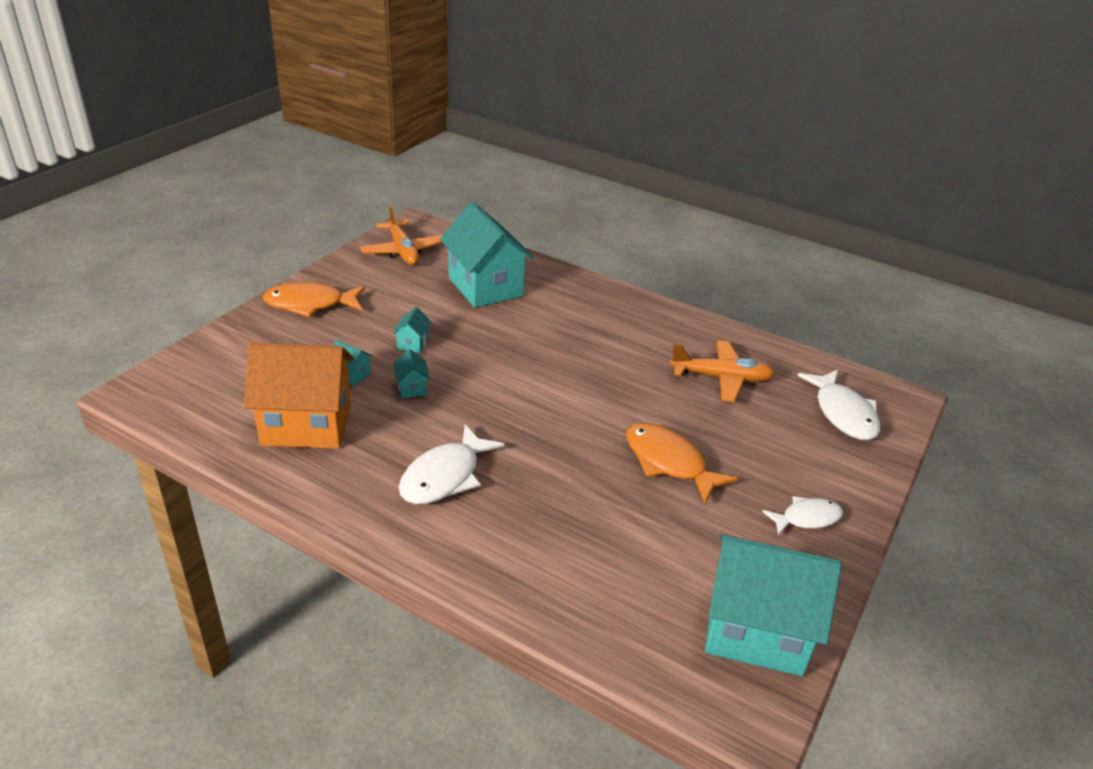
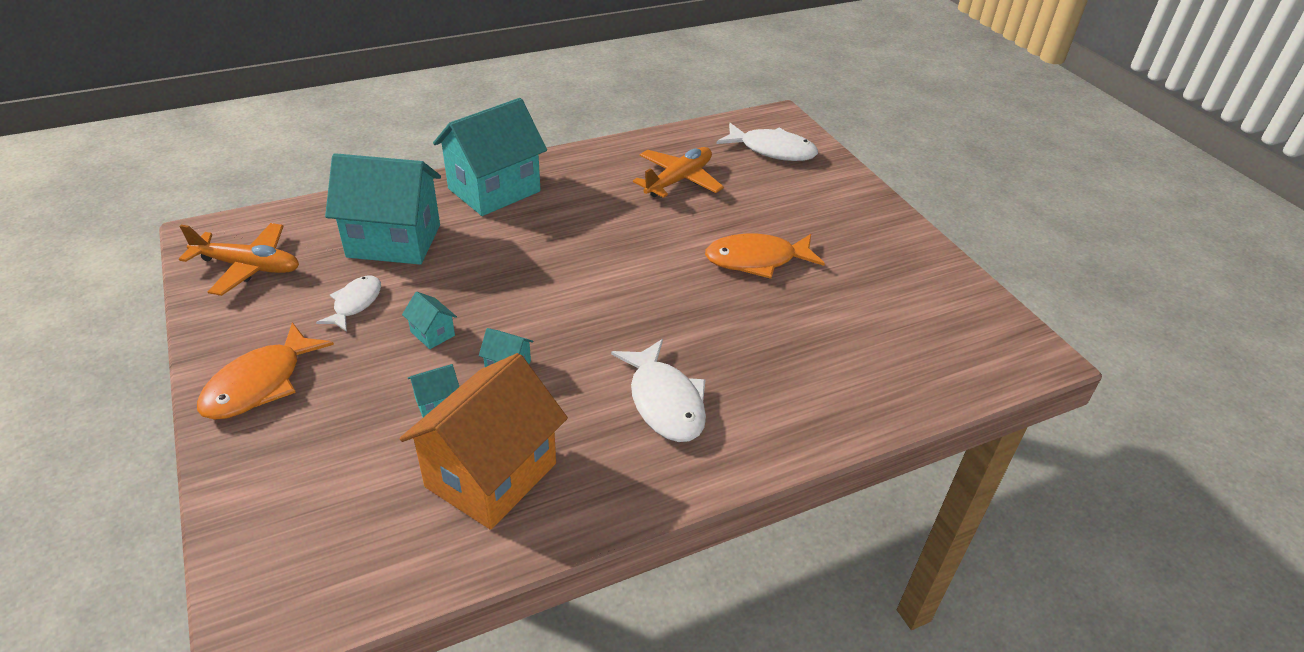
camera: 55 degrees left, 5 degrees up
(756, 631) = (962, 312): turquoise house -> turquoise house (494, 190)
(807, 518) = (868, 228): white fish -> white fish (355, 303)

